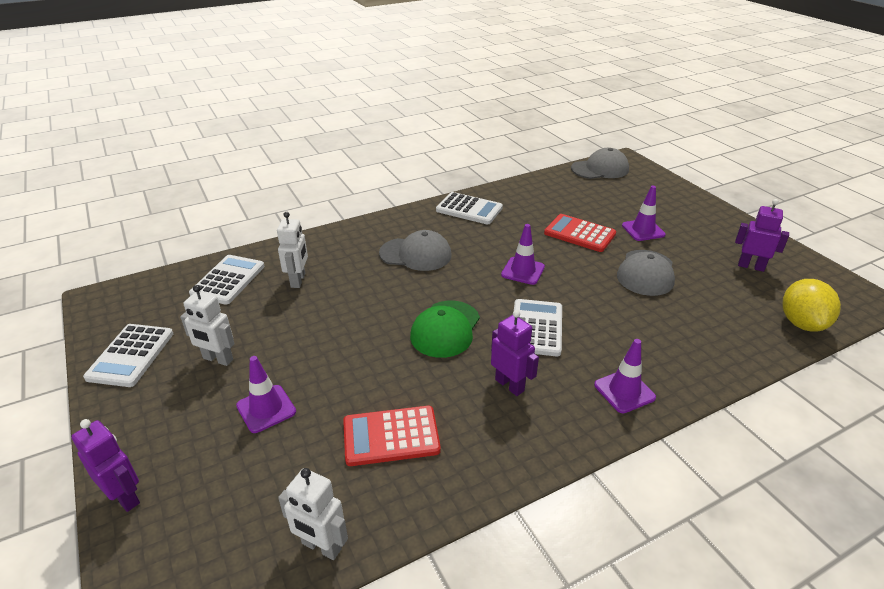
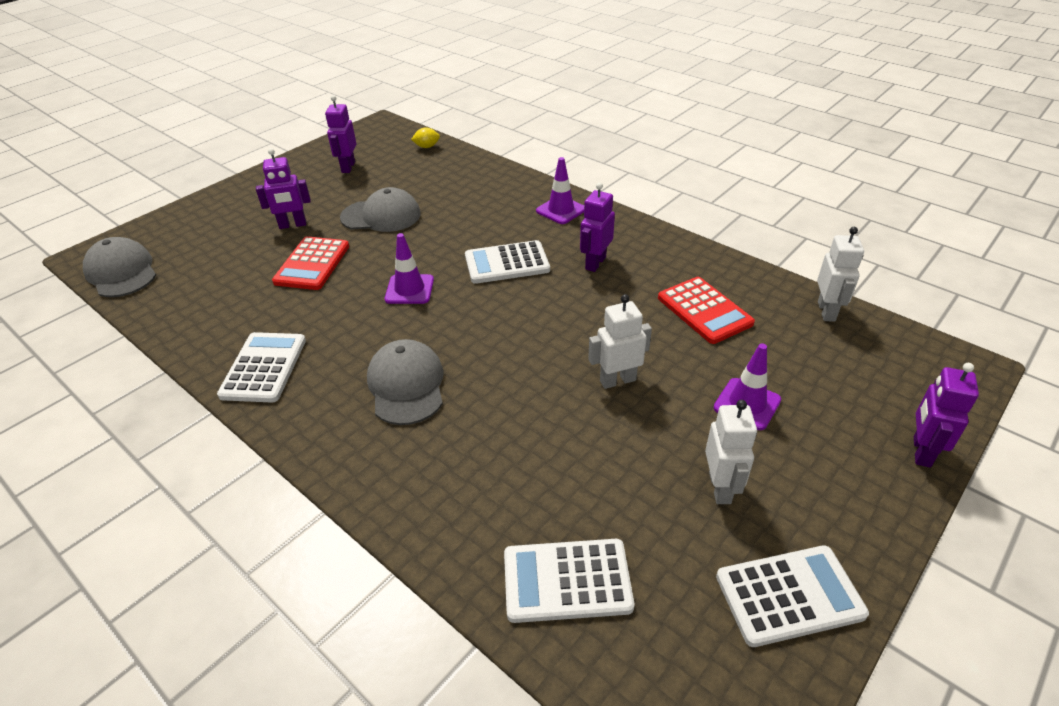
camera: 110 degrees left, 5 degrees up
(298, 280) = (523, 486): white robot -> white robot (617, 380)
(445, 329) = (544, 318): green cap -> none
(643, 230) = (292, 225): purple traffic cone -> purple robot
(802, 323) = (427, 147): yellow lemon -> yellow lemon, size x0.50

